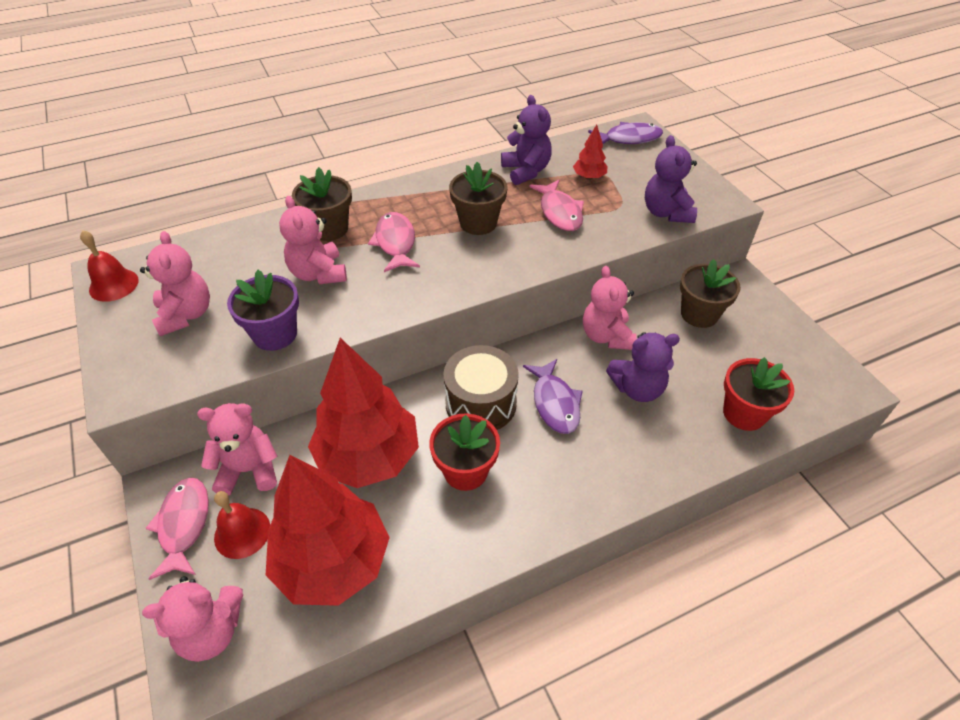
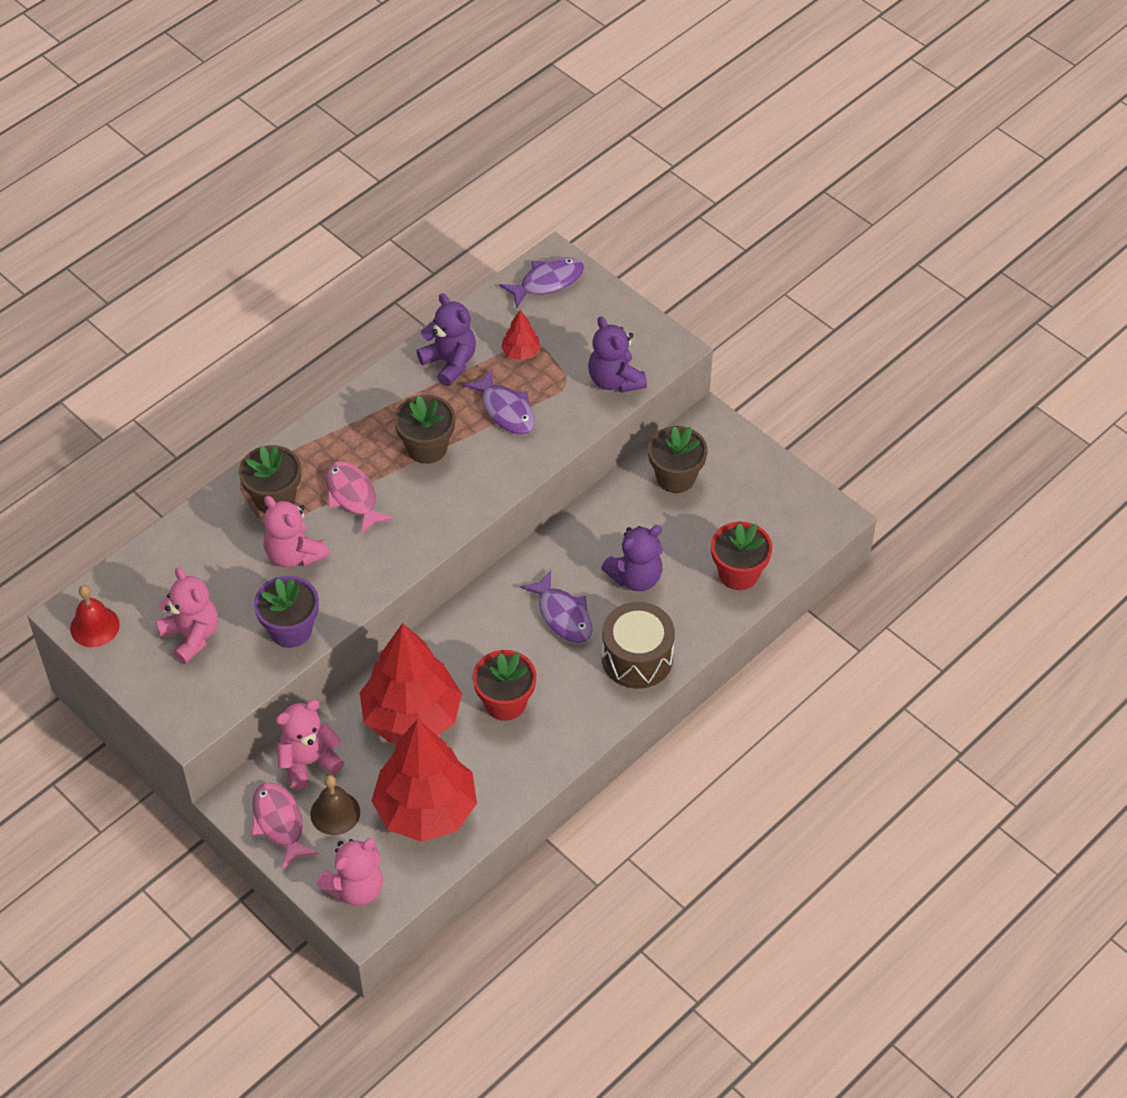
camera: 20 degrees left, 5 degrees up
(242, 532) = (335, 813): red bell -> brown bell
(481, 403) = (493, 636): brown drum -> brown drum (637, 658)
(559, 212) = (506, 410): pink fish -> purple fish
(606, 336) = (590, 529): pink teddy bear -> none

